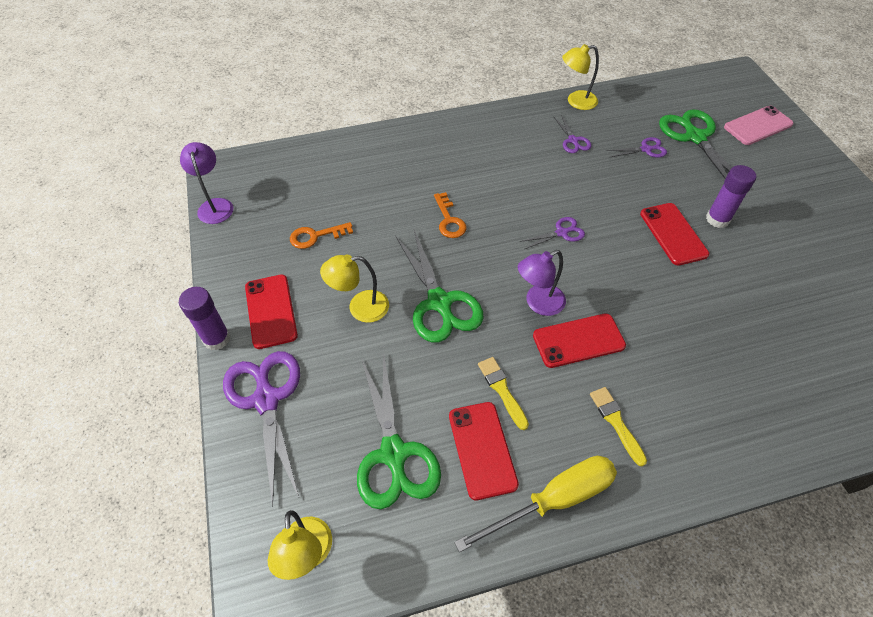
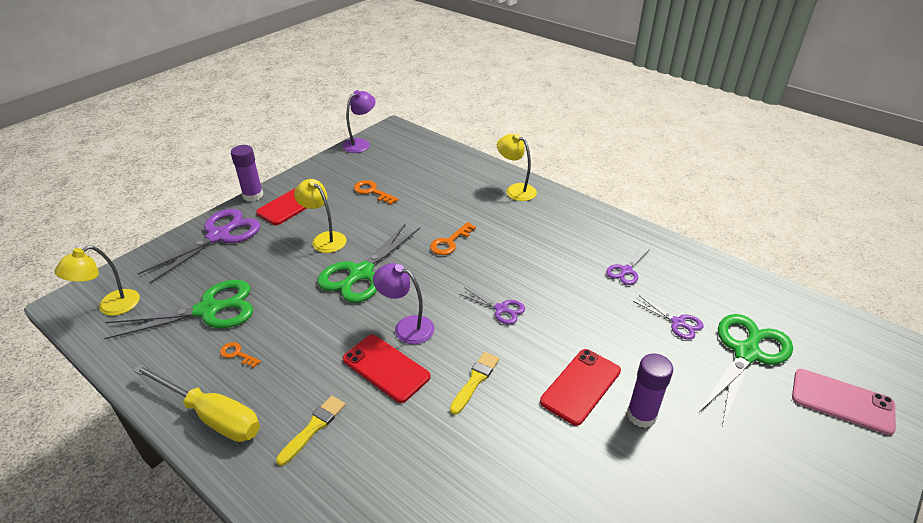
camera: 55 degrees right, 15 degrees down
(393, 453) = (208, 310): green scissors -> green scissors turned 150 degrees counterclockwise
(482, 449) = (237, 354): red phone -> orange key
(502, 390) = (300, 342): yellow brush -> yellow brush (475, 380)
(576, 101) = (681, 252): yellow lamp -> yellow lamp (515, 190)

